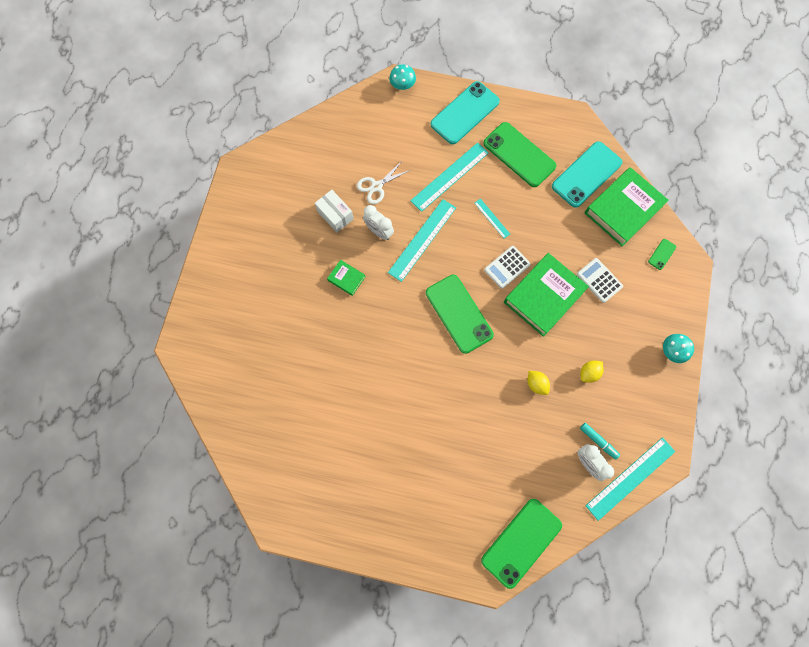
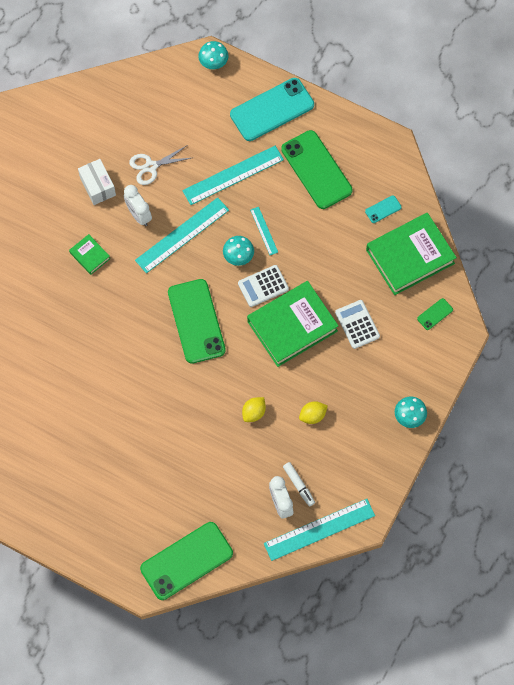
camera: 15 degrees right, 5 degrees down
(477, 246) = (238, 256): none -> turquoise mushroom
(536, 384) = (254, 412): yellow lemon -> yellow lemon turned 60 degrees clockwise
(586, 174) = (383, 209): turquoise phone -> turquoise phone, size x0.42
(598, 441) = (299, 485): turquoise marker -> white marker

